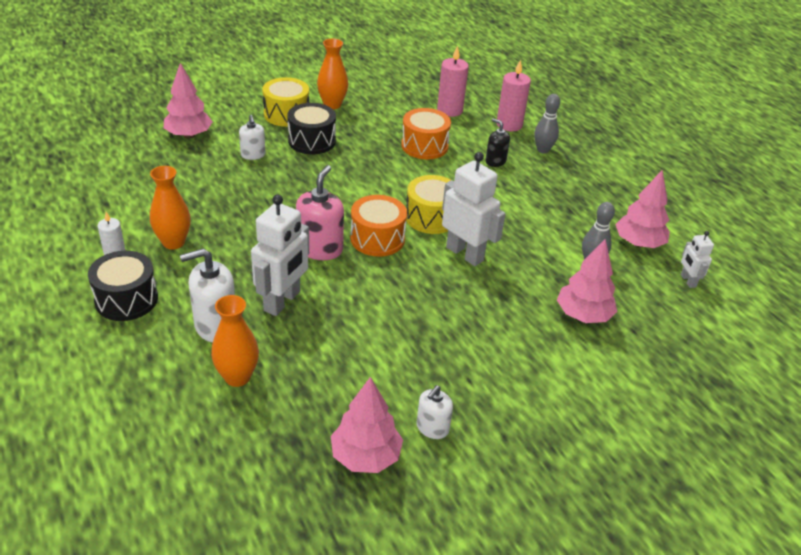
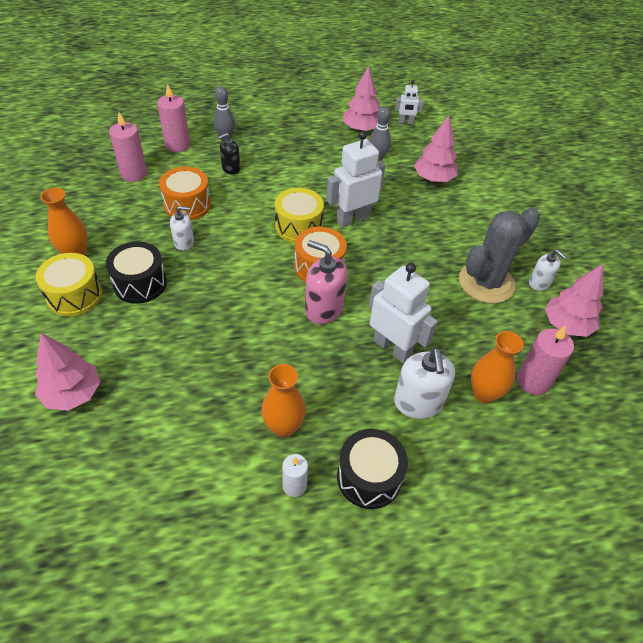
camera: 75 degrees left, 10 degrees up
(253, 155) = (144, 337): white soap dispenser -> white soap dispenser (184, 242)
(264, 420) = (533, 381): none -> pink candle
(410, 374) = (486, 282): none -> grey cactus

